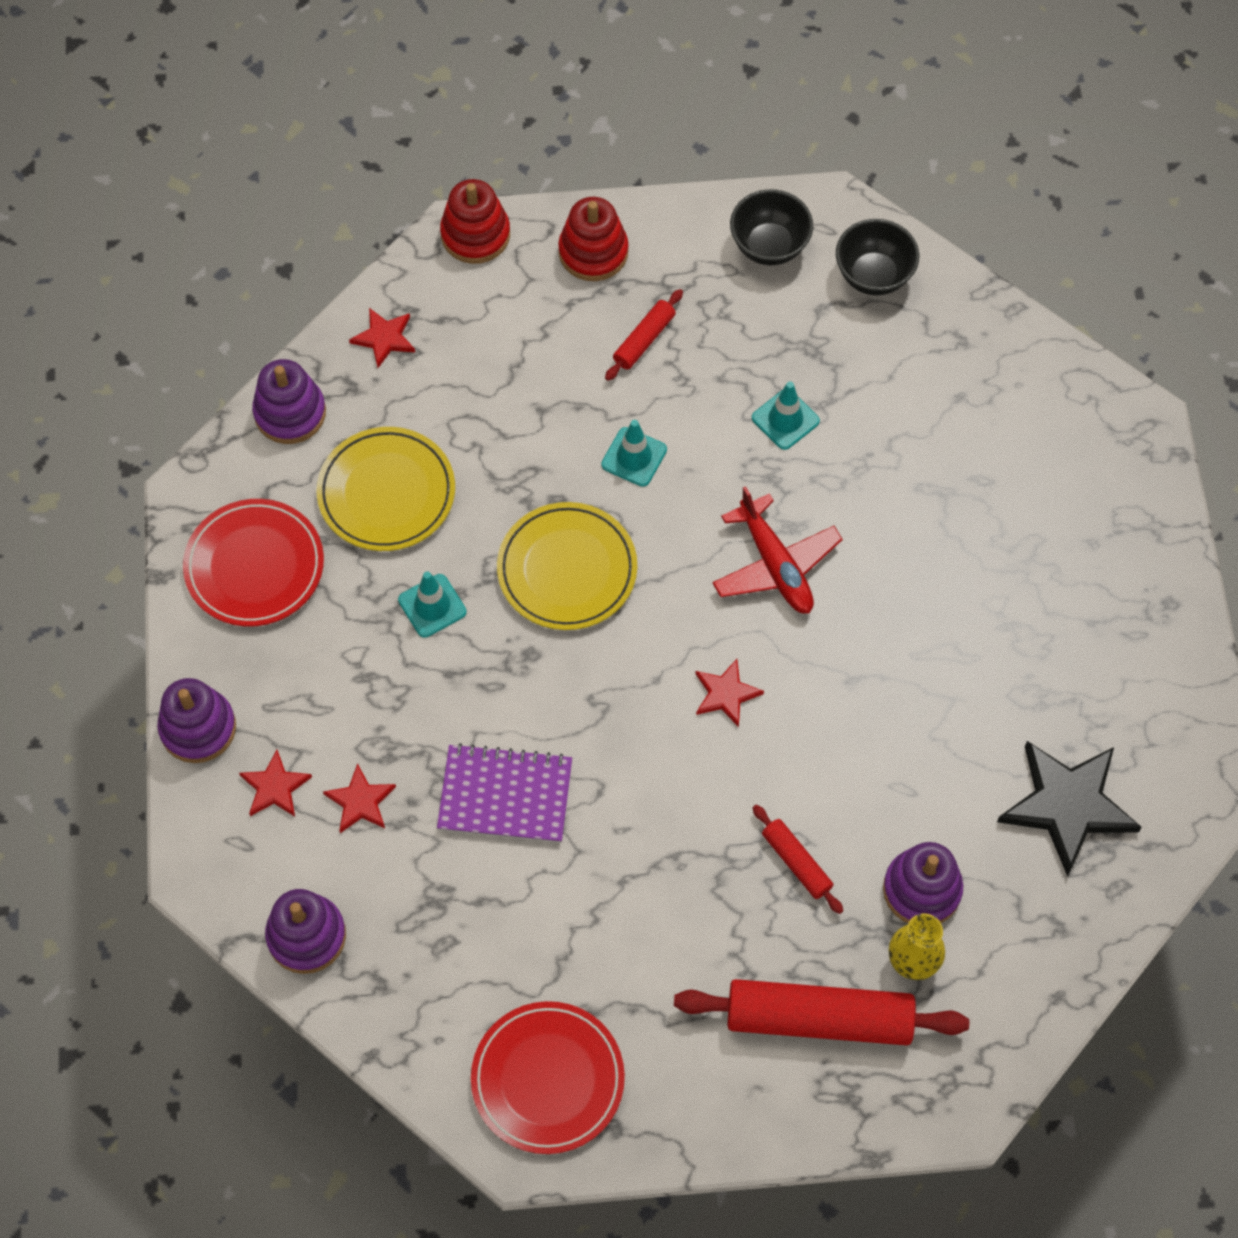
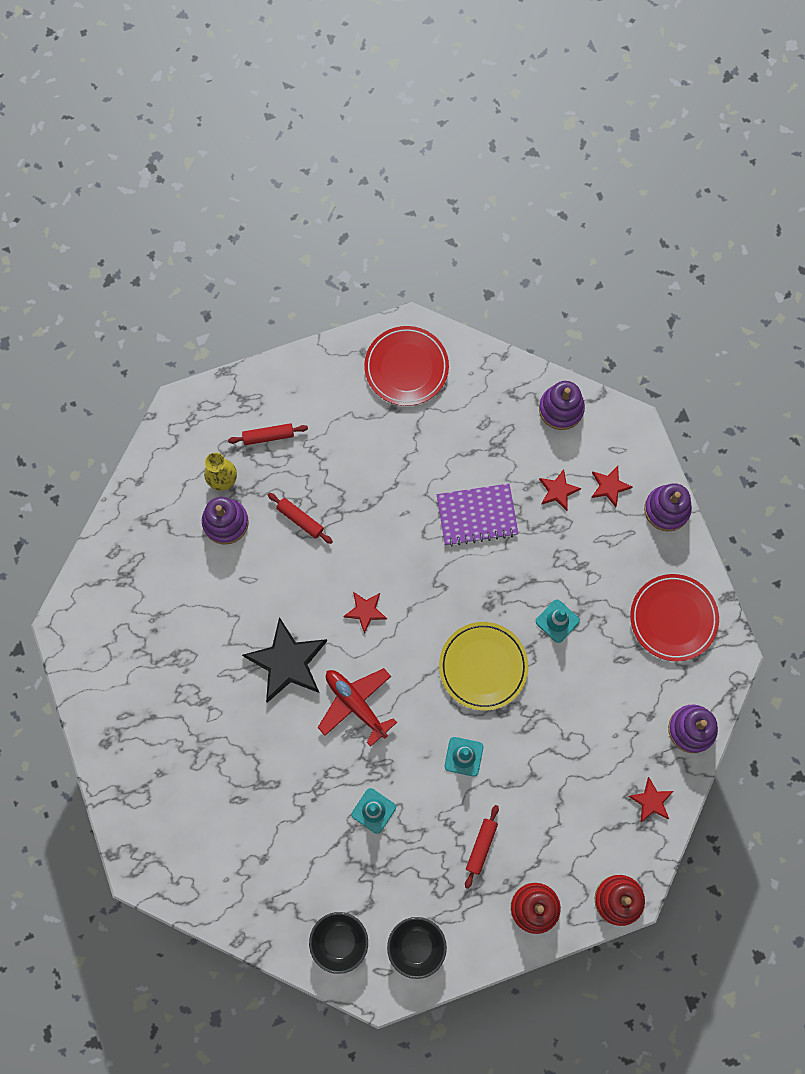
camera: 165 degrees right, 10 degrees up
(386, 493) = (611, 689): yellow plate -> none
(818, 1018) = (268, 436): red rolling pin -> red rolling pin, size x0.49
(1067, 805) = (150, 594): black star -> black star (287, 662)

